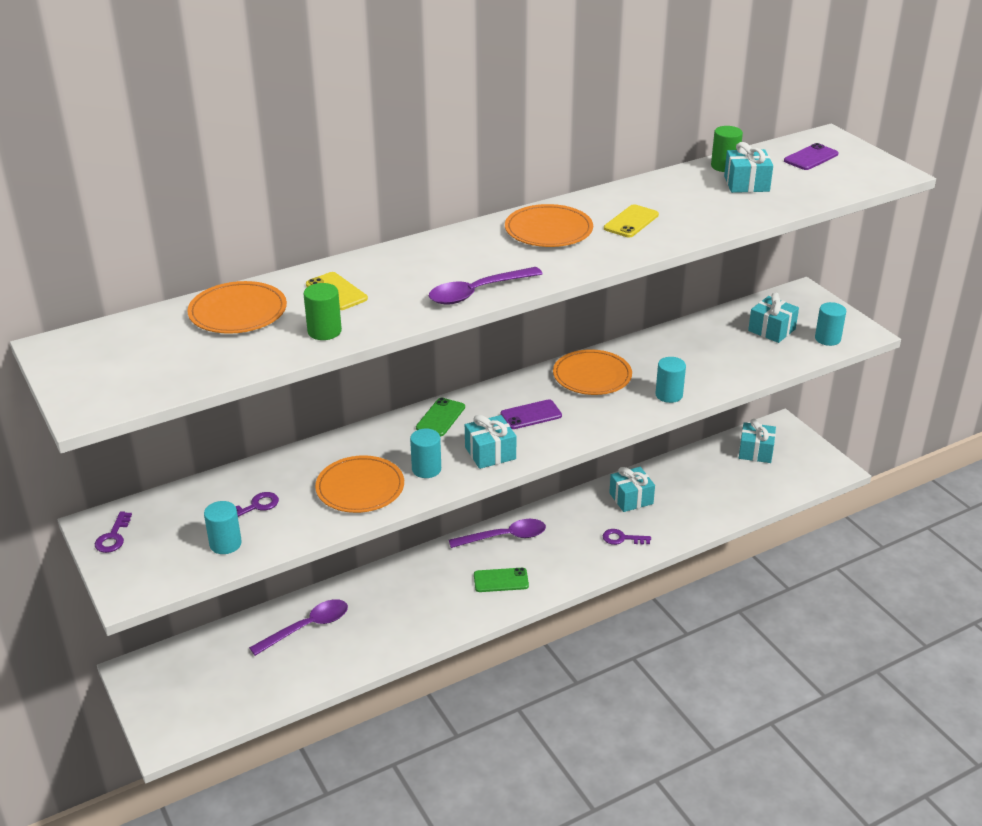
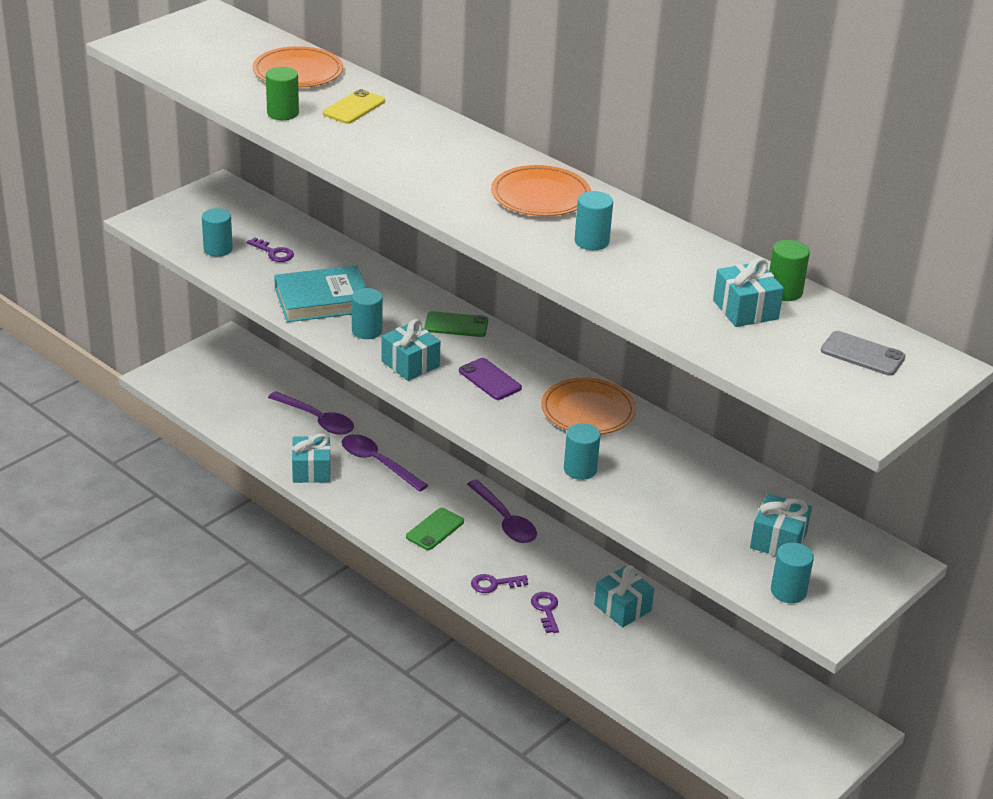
camera: 70 degrees right, 0 degrees up
(113, 537) = (208, 197): purple key -> purple key (494, 584)
(360, 488) = (322, 300): orange plate -> turquoise book
(477, 292) = (388, 173): purple spoon -> purple spoon (377, 463)
(501, 580) = (435, 529): green phone -> green phone turned 60 degrees clockwise
(631, 222) = (591, 241): yellow phone -> turquoise cylinder
(755, 452) = (782, 710): turquoise gift -> turquoise gift (311, 470)
(811, 157) = (862, 354): purple phone -> grey phone

